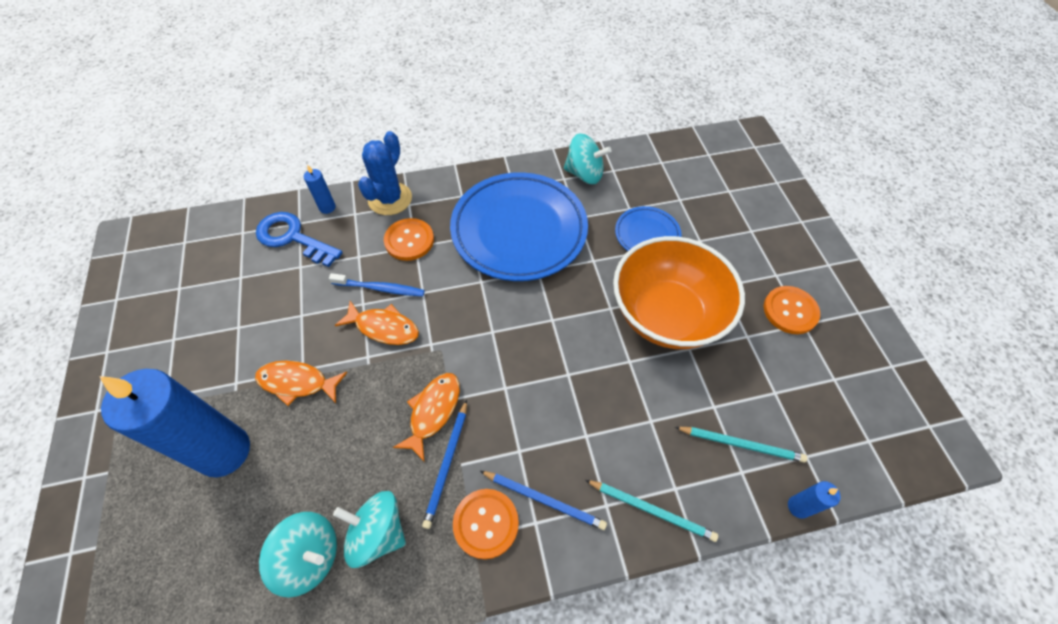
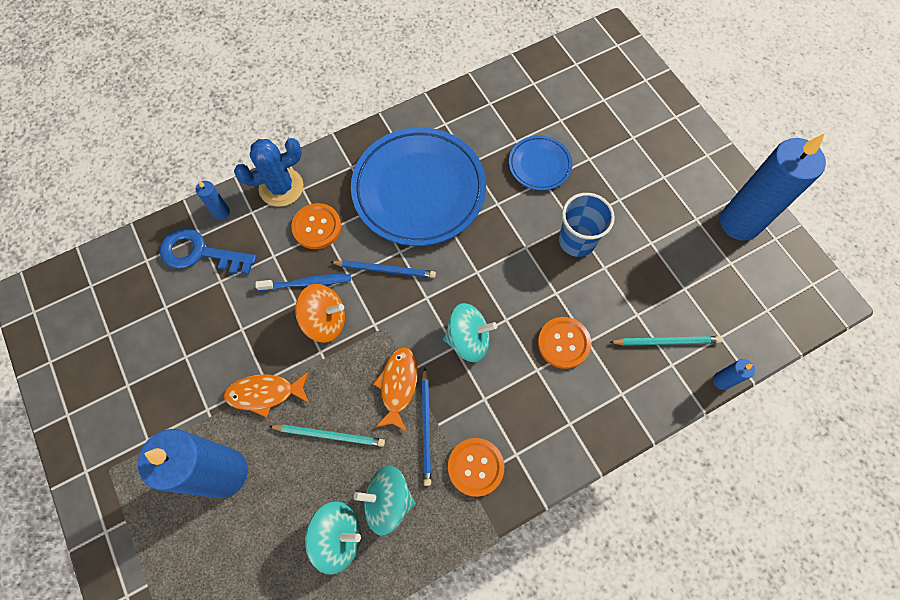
camera: 15 degrees left, 10 degrees up
(384, 327) = (325, 320): orange fish -> orange spinning top
(390, 199) = (281, 187): blue cactus -> blue cactus turned 60 degrees clockwise
(544, 500) = (518, 434): blue pencil -> blue pencil (385, 269)
(584, 174) = (463, 114): turquoise spinning top -> turquoise spinning top (468, 339)
(652, 510) = (607, 417): turquoise pencil -> turquoise pencil (329, 435)
(666, 315) = (577, 240): orange bowl -> blue cup
(790, 311) = (682, 209): orange button -> orange button (563, 343)
(852, 339) = (739, 222): none -> blue candle

